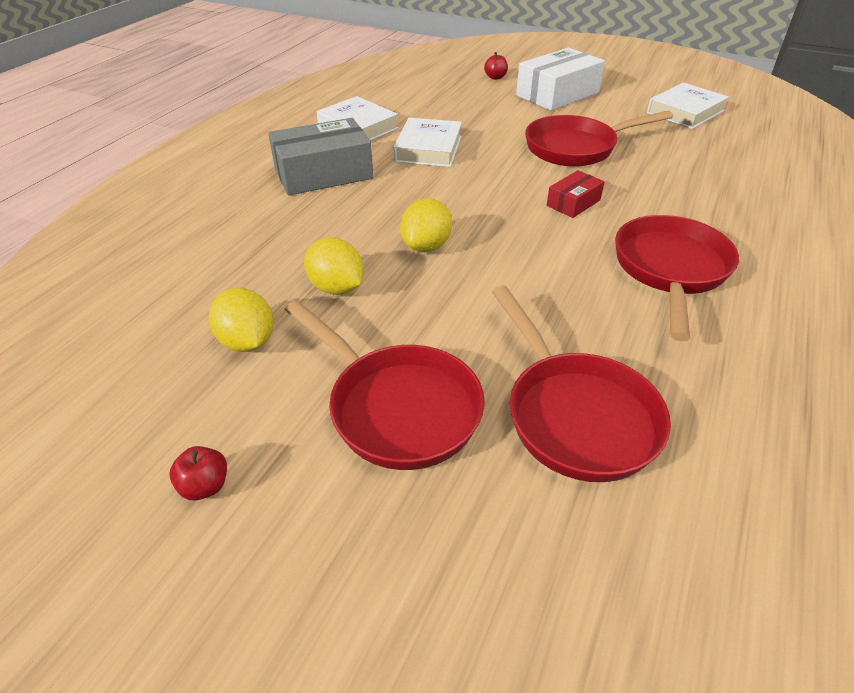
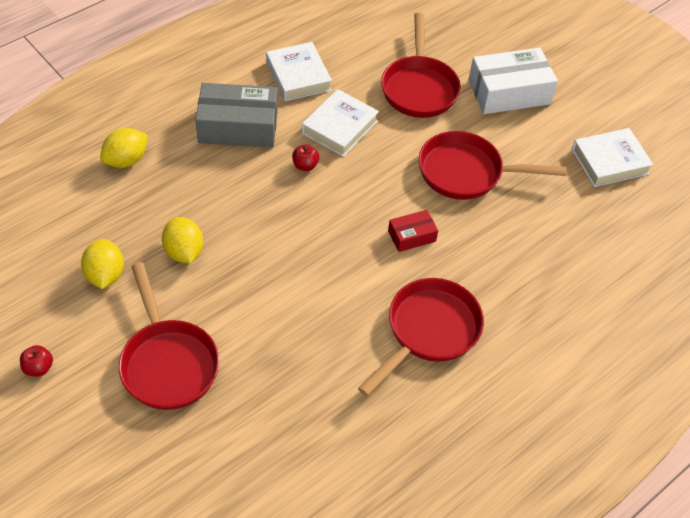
camera: 20 degrees right, 10 degrees up
(426, 246) = (268, 237): yellow lemon -> yellow lemon (126, 160)
(495, 77) = (469, 45): red apple -> red apple (305, 165)
(575, 414) = (269, 413): red pan -> red pan (419, 88)

